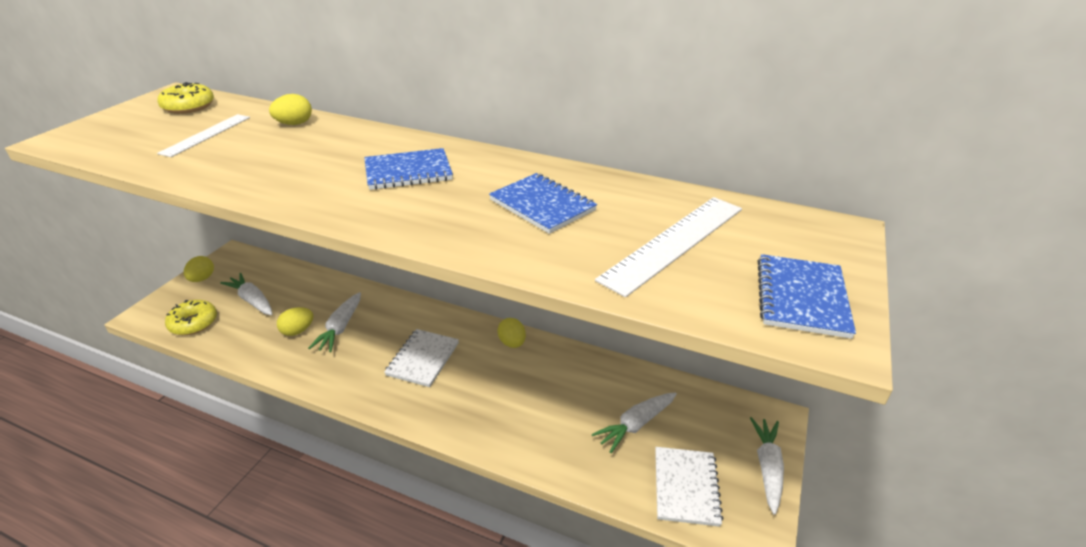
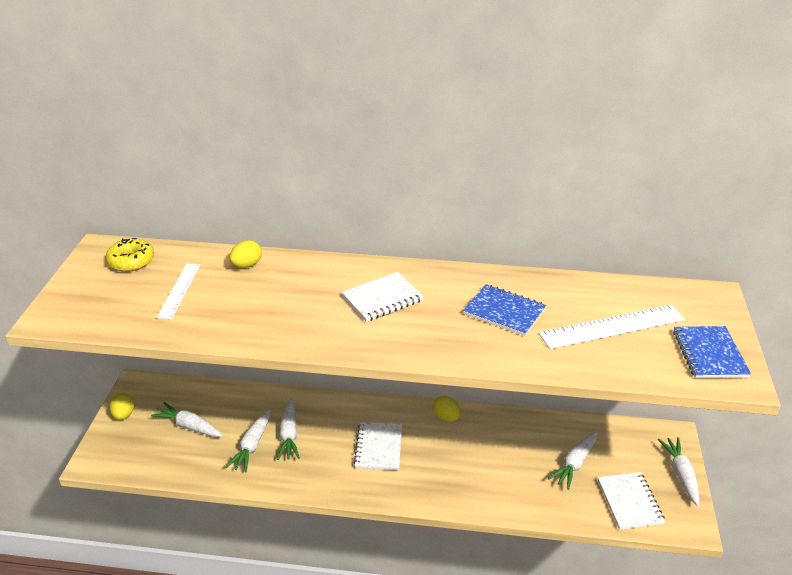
camera: 15 degrees left, 0 degrees up
(193, 323) = (148, 459): yellow donut -> none
(298, 331) = (252, 446): yellow egg -> white carrot
(408, 171) = (382, 298): blue notebook -> white notebook
(674, 242) = (612, 327): white ruler -> white ruler turned 45 degrees clockwise

